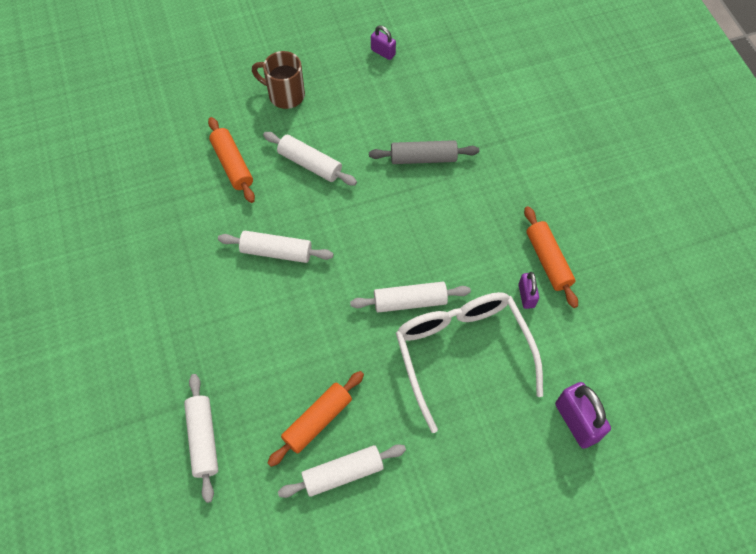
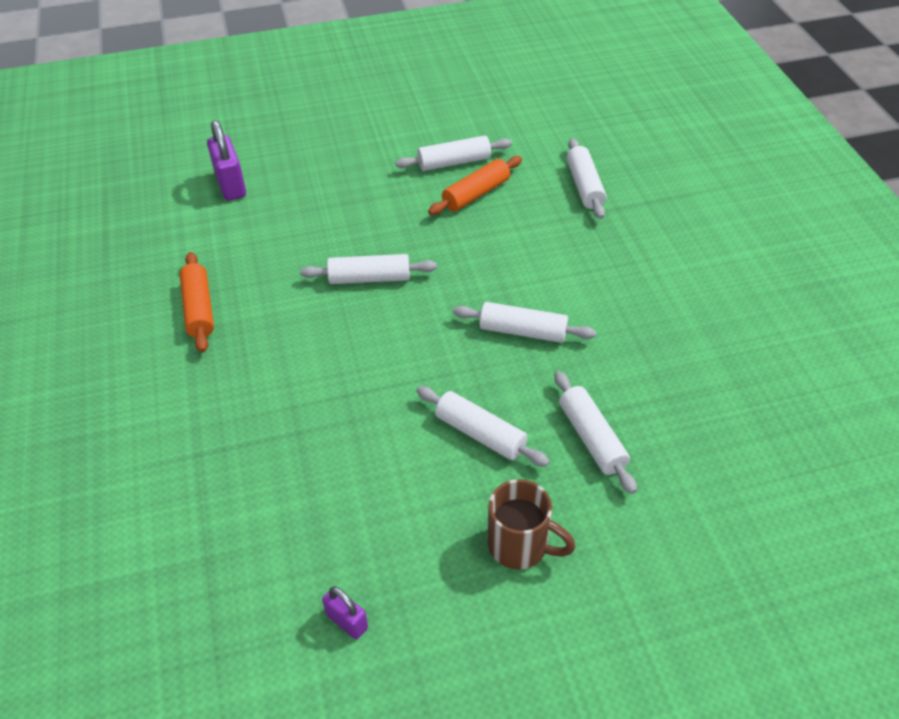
camera: 175 degrees left, 15 degrees down
(232, 164) = (592, 438): orange rolling pin -> white rolling pin
(423, 158) = (318, 434): grey rolling pin -> none
(462, 352) = (324, 236): white glasses -> none
(526, 296) = (238, 278): purple padlock -> none

